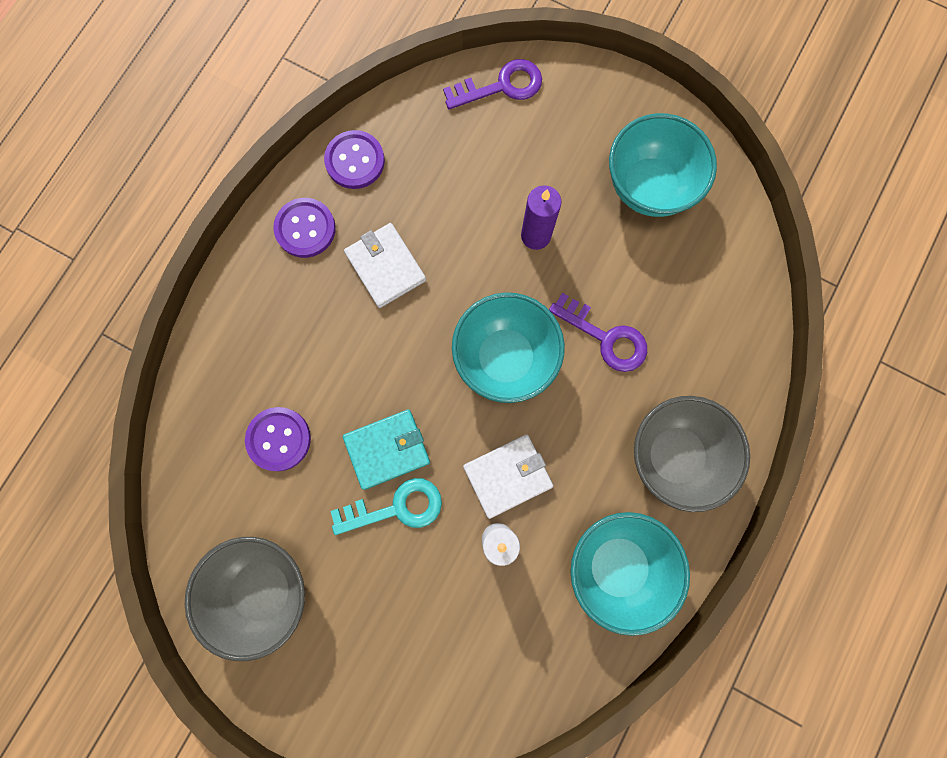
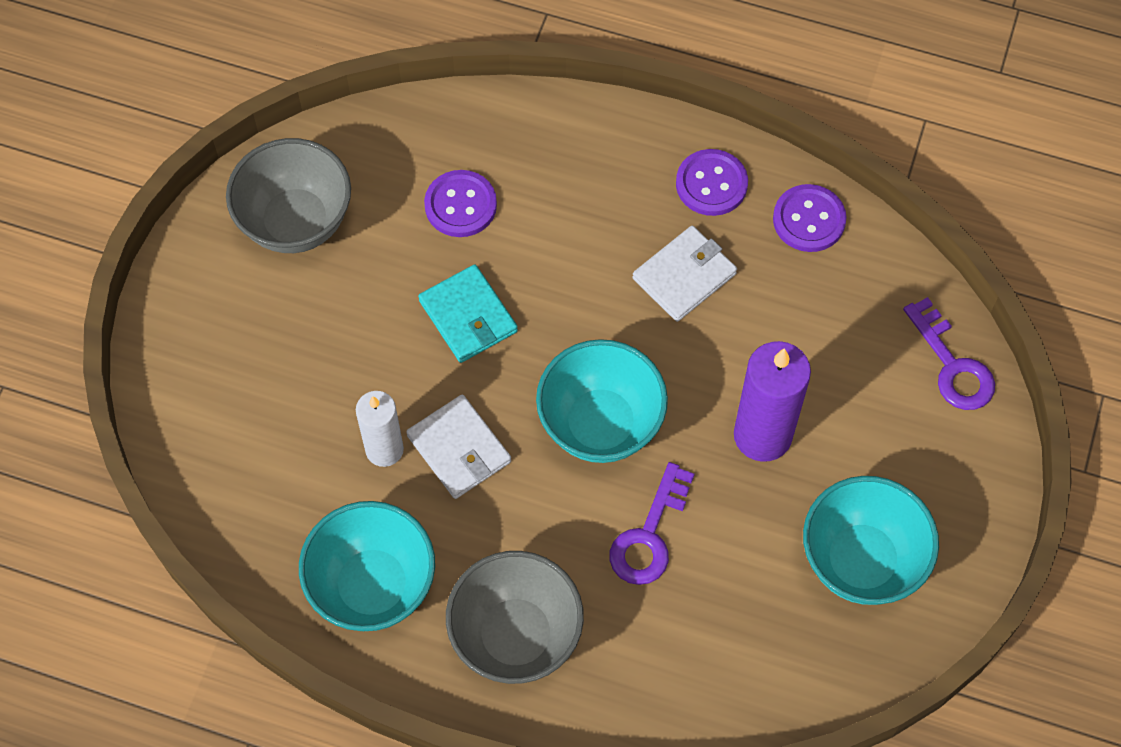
camera: 80 degrees right, 15 degrees down
(397, 507) = (404, 338): turquoise key -> none
(535, 235) = (762, 435): purple candle -> purple candle, size x1.54

